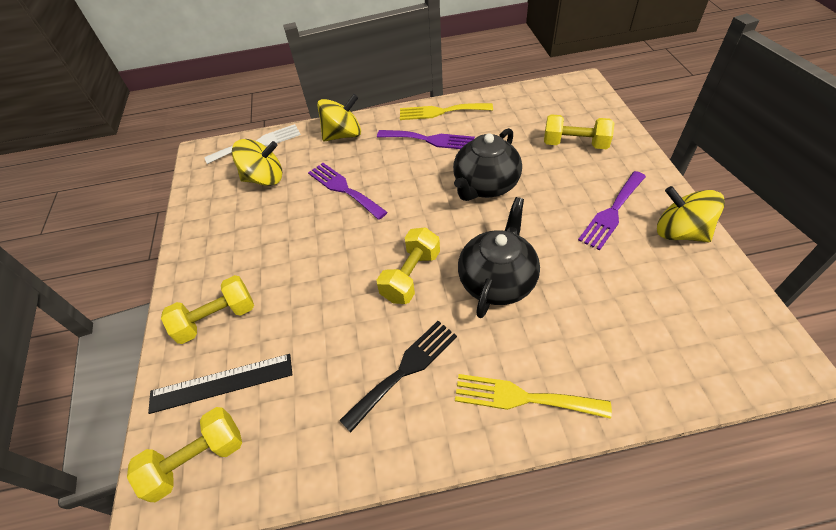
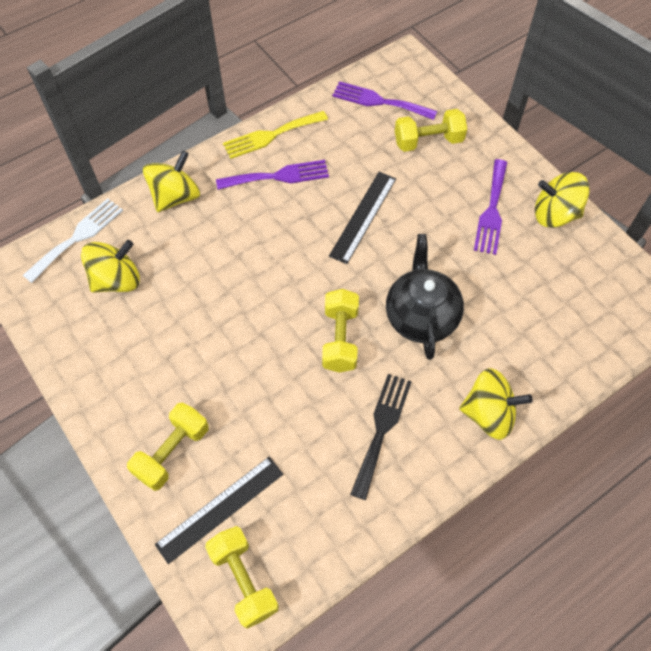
camera: 30 degrees left, 10 degrees up
(197, 459) = (244, 580): yellow dumbbell -> yellow dumbbell turned 60 degrees counterclockwise
(344, 189) = (217, 265): purple fork -> purple fork (379, 101)
(485, 185) = (363, 216): black teapot -> black ruler
(523, 397) = (488, 413): yellow fork -> yellow spinning top

